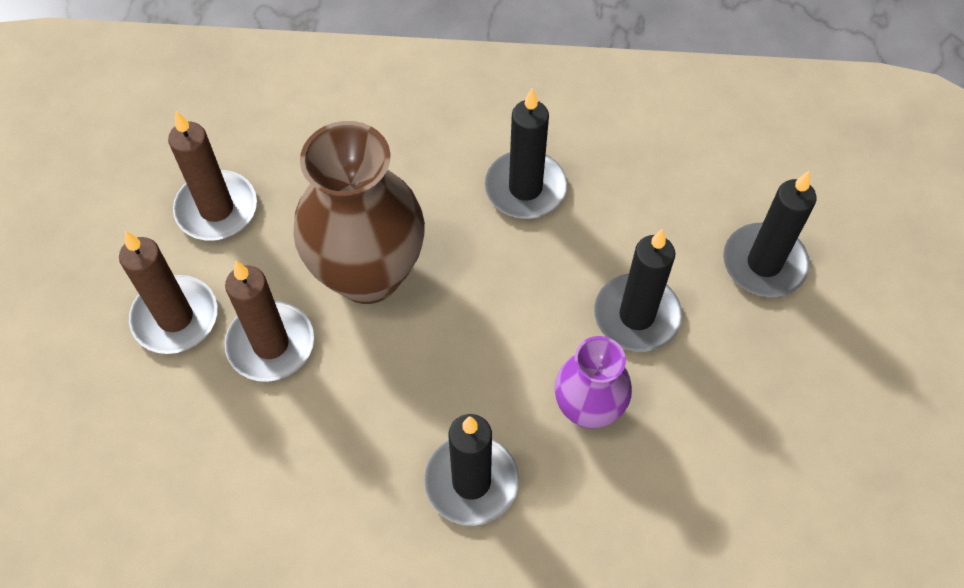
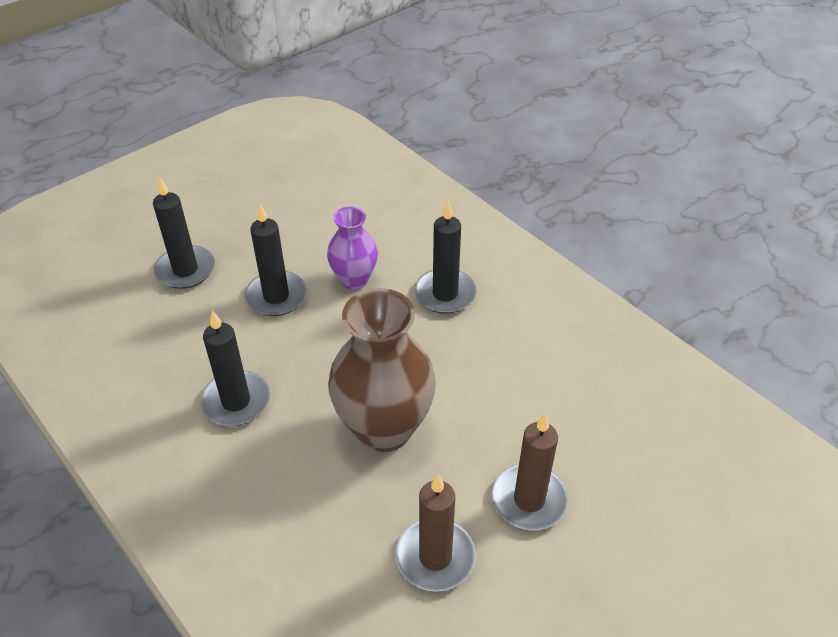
camera: 135 degrees left, 15 degrees down
(271, 344) = (483, 435): brown candle -> none

